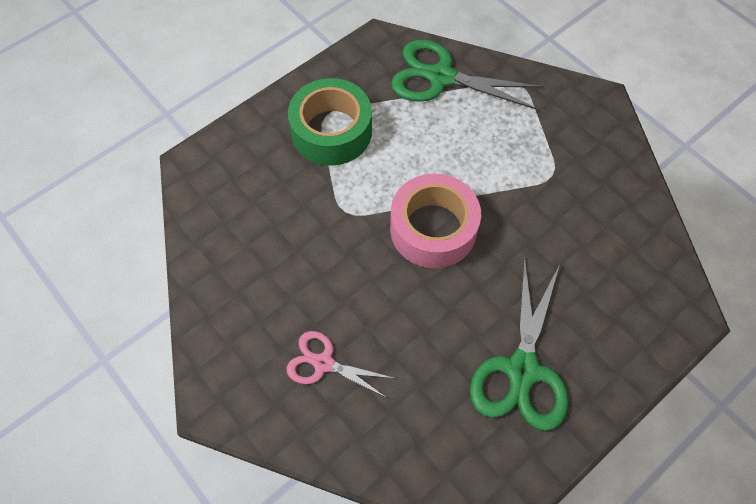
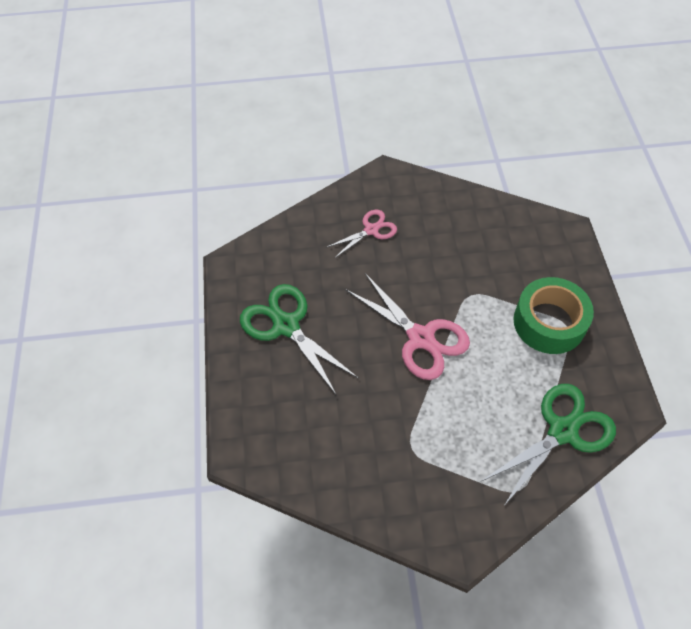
camera: 125 degrees right, 5 degrees down
(433, 229) = (421, 338): pink tape -> pink scissors

